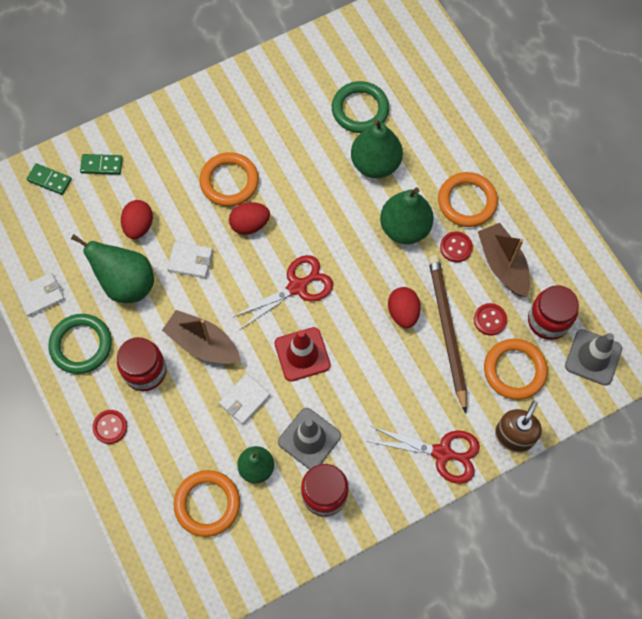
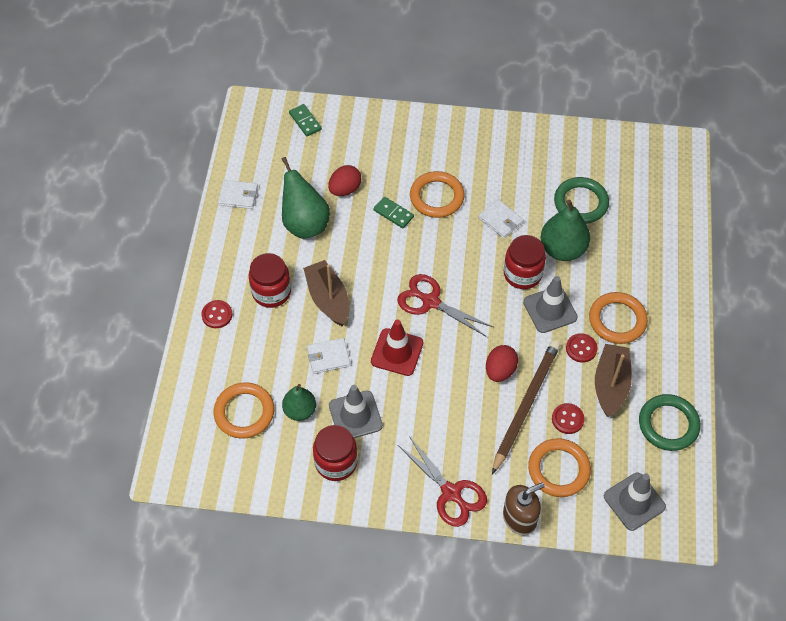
camera: 35 degrees right, 10 degrees down
(81, 345) = (240, 246): green ring -> green ring (668, 424)
(101, 165) = (350, 132): green domino -> green domino (393, 213)
(190, 261) = (364, 235): white wallet -> white wallet (500, 220)
(250, 224) = (429, 236): red egg -> none
(297, 287) = (430, 302): red scissors -> red scissors turned 150 degrees counterclockwise
(405, 228) = (550, 310): green pear -> grey traffic cone
(548, 320) = (617, 450): red jar -> red jar (522, 274)

